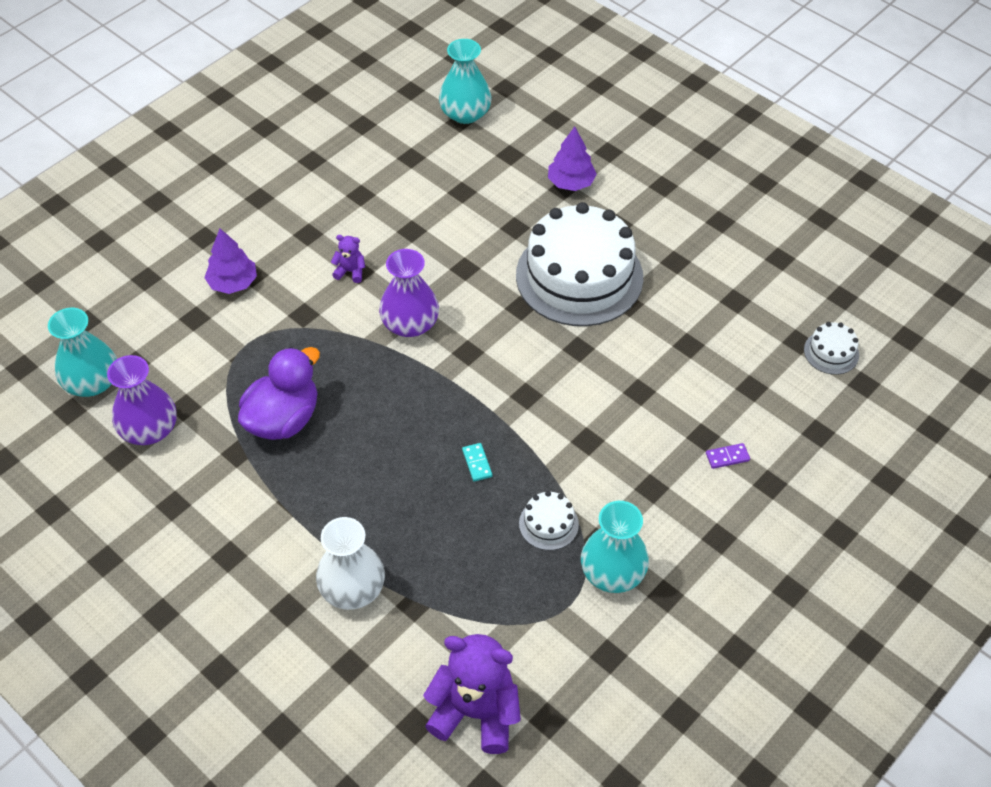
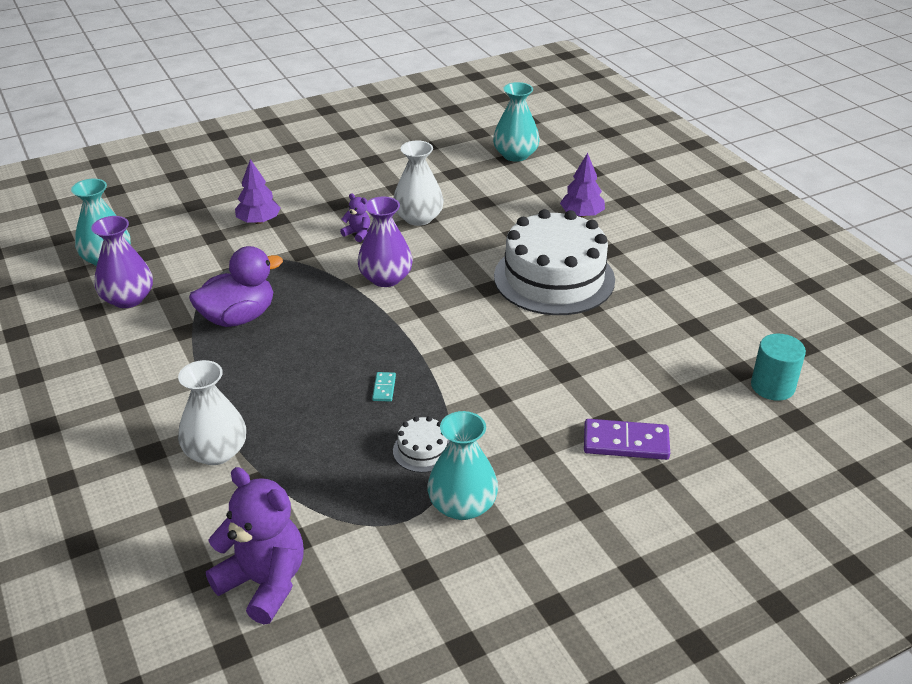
camera: 20 degrees right, 15 degrees down
(404, 232) = (418, 218): none -> white vase
(727, 457) = (626, 443): purple domino -> purple domino, size x2.01
(831, 352) = (772, 386): white cake -> turquoise cylinder

